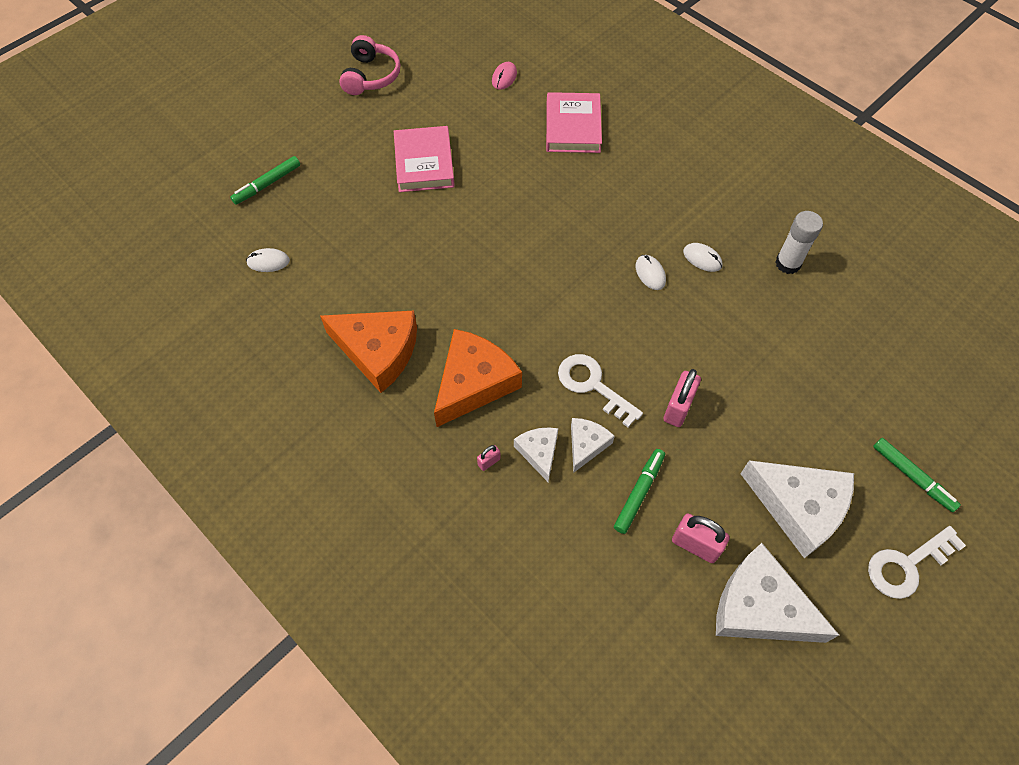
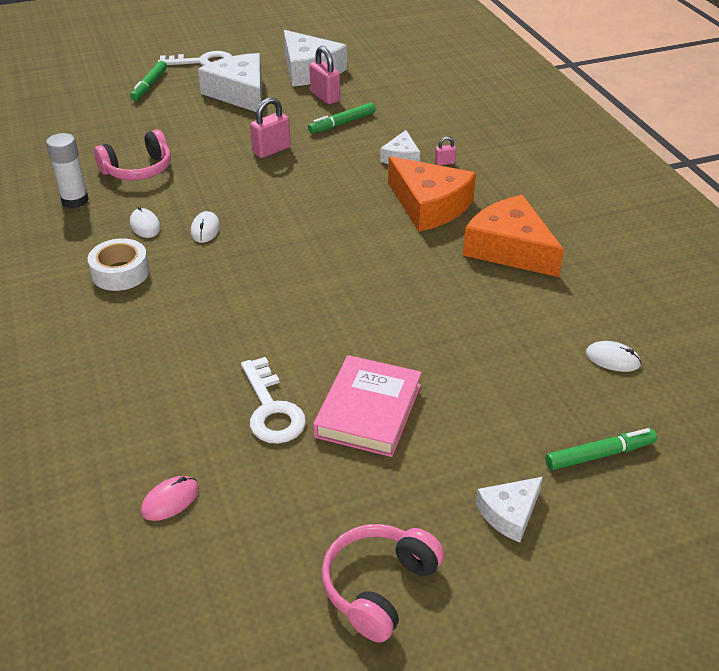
camera: 155 degrees left, 20 degrees down
(474, 383) = (429, 206): orange cheese -> orange cheese turned 105 degrees counterclockwise
(573, 127) = (143, 391): pink book -> none
(586, 445) = (361, 152): white cheese -> white cheese (509, 513)
(592, 385) = (327, 178): white key -> white key (271, 409)
(674, 206) = (120, 272): none -> white tape
(776, 324) = (138, 170): none -> pink headphones
(912, 477) = (149, 85): green marker -> green marker turned 150 degrees counterclockwise

